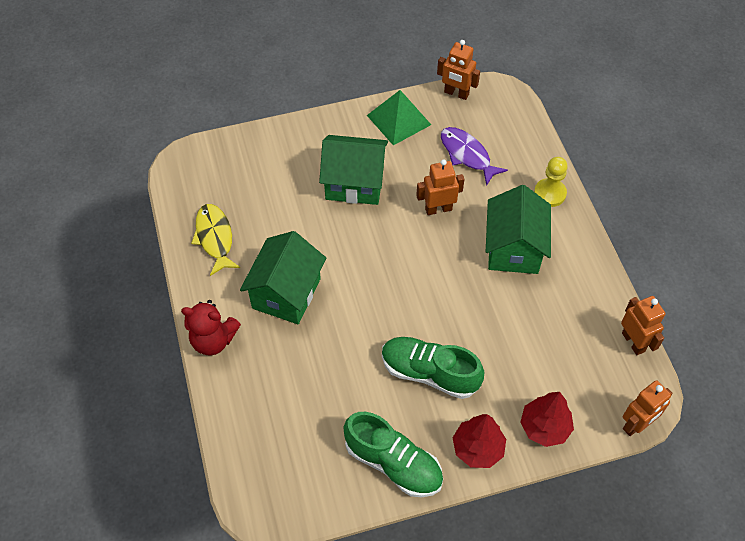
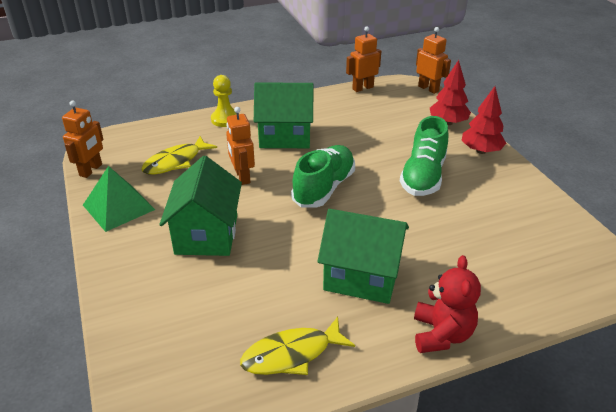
camera: 95 degrees left, 20 degrees down
(393, 463) = (517, 192): green shoe -> green shoe (324, 188)
(467, 155) = (175, 162): purple fish -> yellow fish

